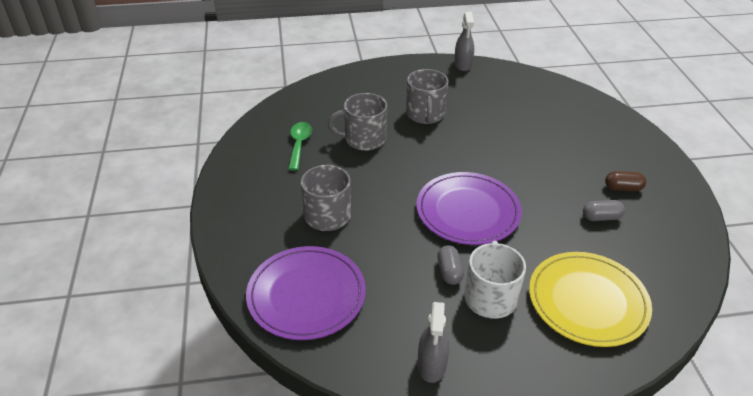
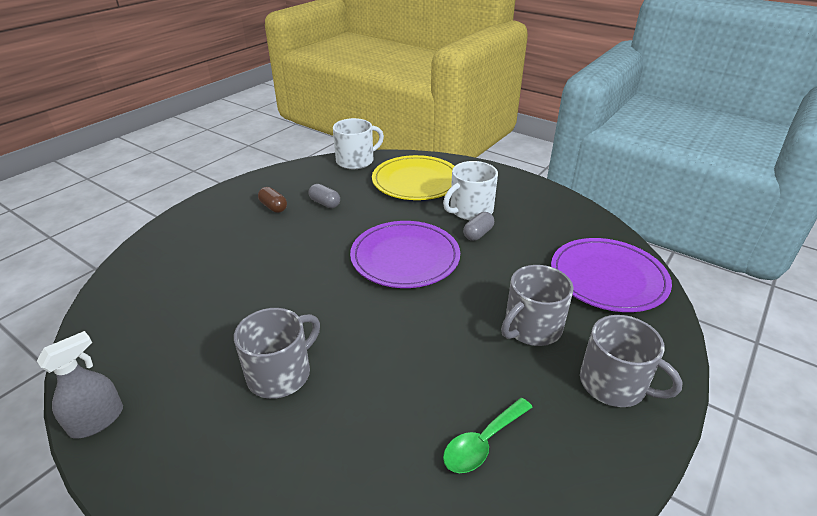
camera: 135 degrees left, 5 degrees down
(364, 139) = (394, 390): grey mug -> grey mug (614, 384)
(431, 364) = (550, 205): grey spray bottle -> none
(683, 288) = (356, 161): none -> white mug

